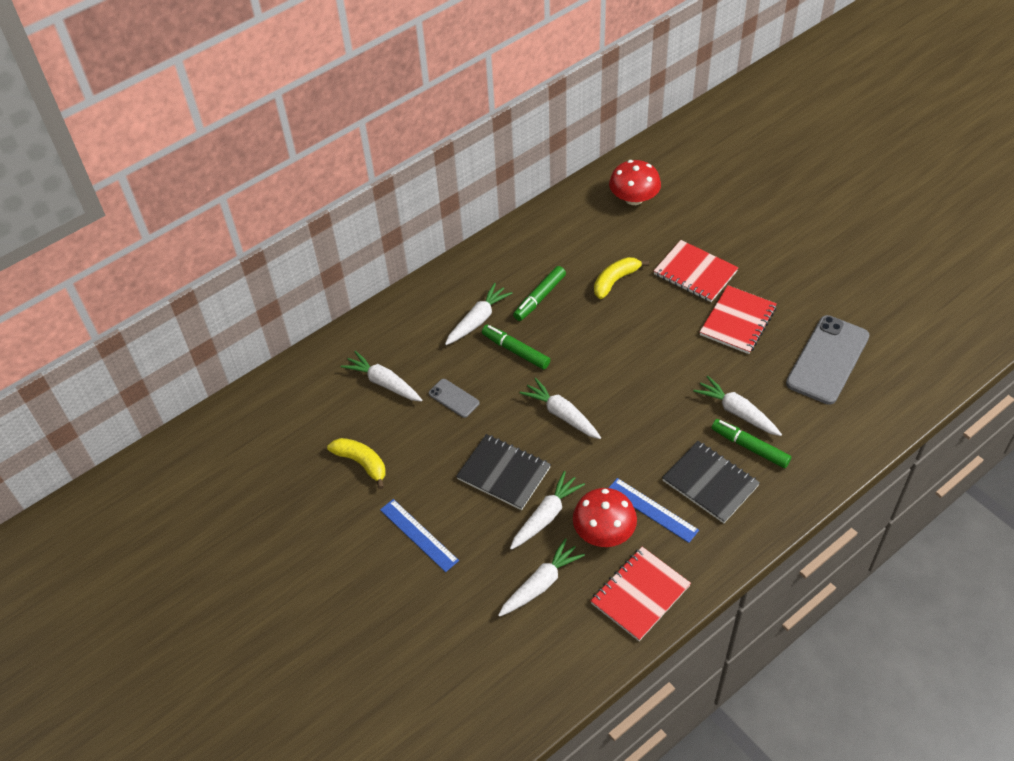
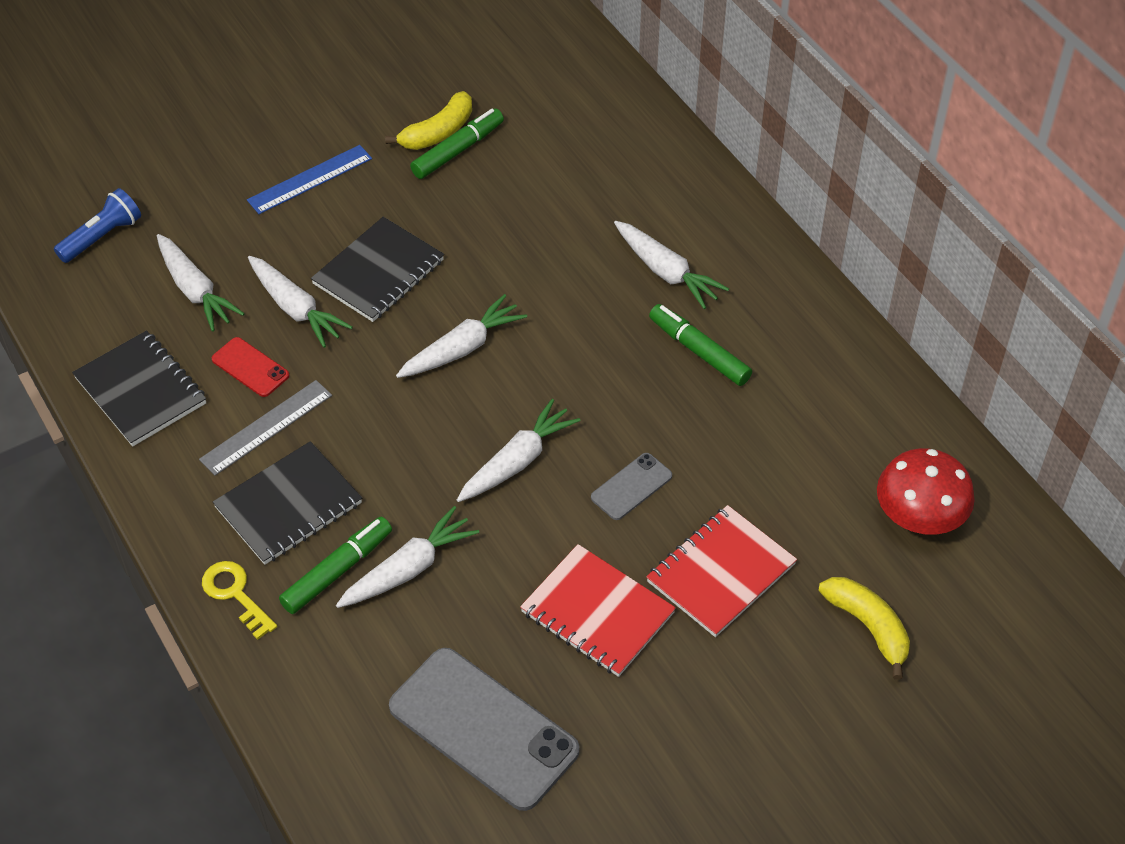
camera: 95 degrees right, 0 degrees up
(384, 383) = (568, 161): white carrot -> white carrot (517, 461)
(453, 398) = (522, 232): grey phone -> grey phone (631, 486)
(497, 664) = (102, 236): none -> blue flashlight
(515, 351) = (596, 309): green marker -> green marker (458, 150)
(604, 531) = (250, 367): red mushroom -> red phone
(615, 281) = (720, 456): yellow banana -> yellow banana (868, 627)
(640, 595) = (140, 391): red notebook -> black notebook
(652, 510) = (266, 427): blue ruler -> grey ruler
(783, 497) = (235, 594): none -> yellow key

